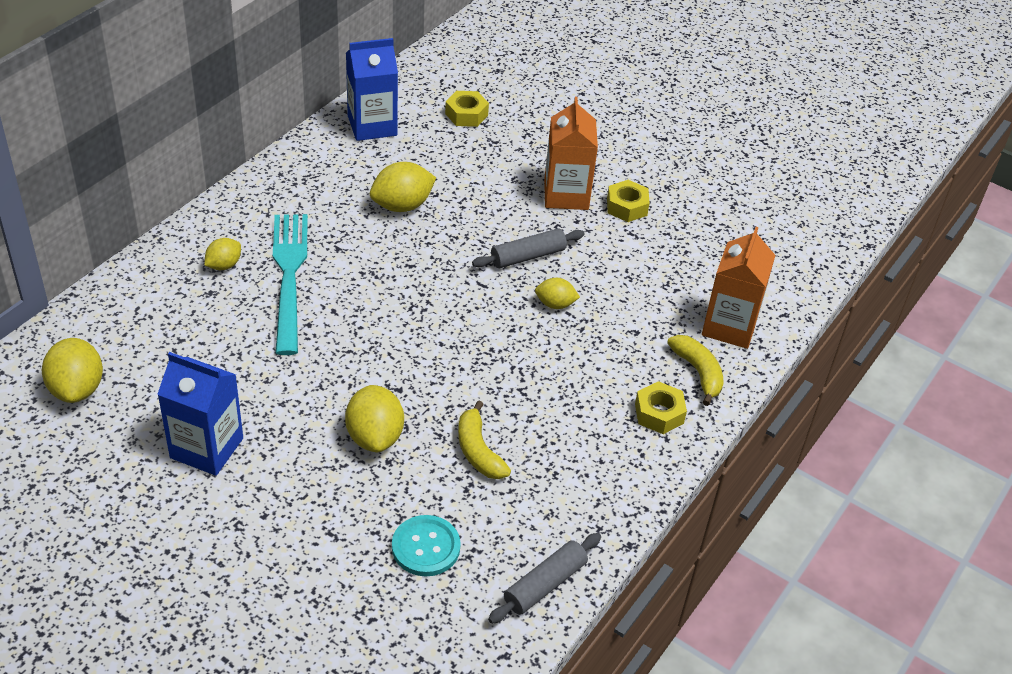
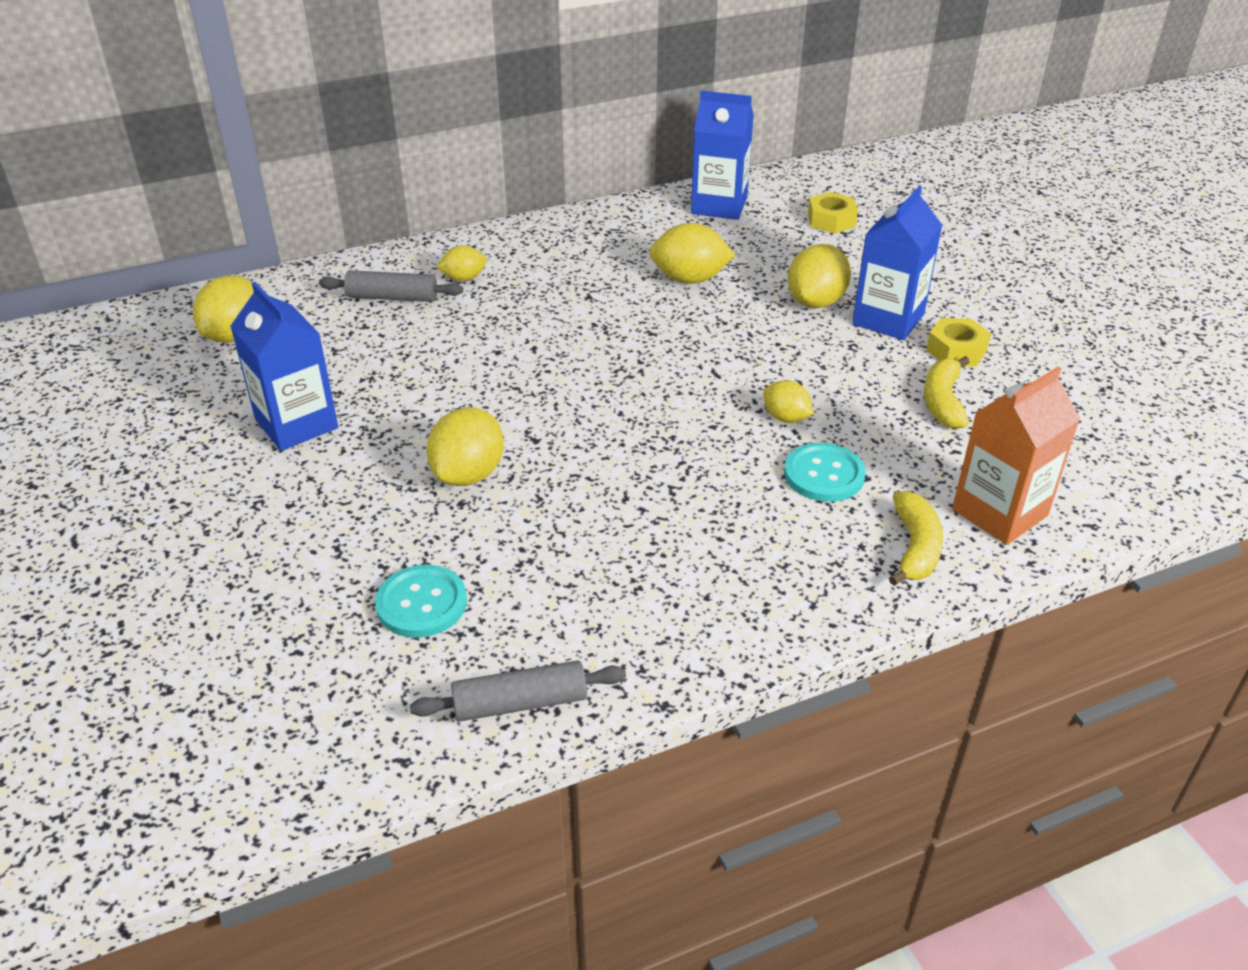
camera: 35 degrees right, 5 degrees down
(289, 276) = (517, 305): turquoise fork -> none
(478, 451) = (568, 530): yellow banana -> yellow banana (943, 401)
(507, 196) = (816, 302): none -> yellow lemon
(528, 256) = (792, 363): grey rolling pin -> grey rolling pin (392, 297)
(566, 195) = (888, 319): orange carton -> blue carton
(609, 340) = (824, 474): none -> turquoise button
(659, 413) = (825, 573): yellow nut -> none

